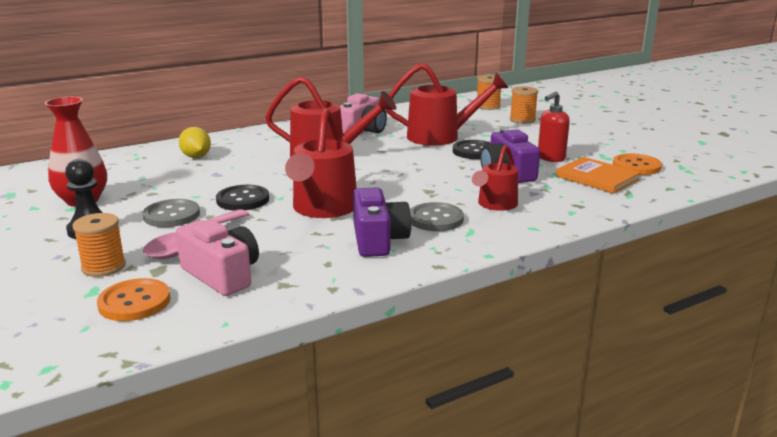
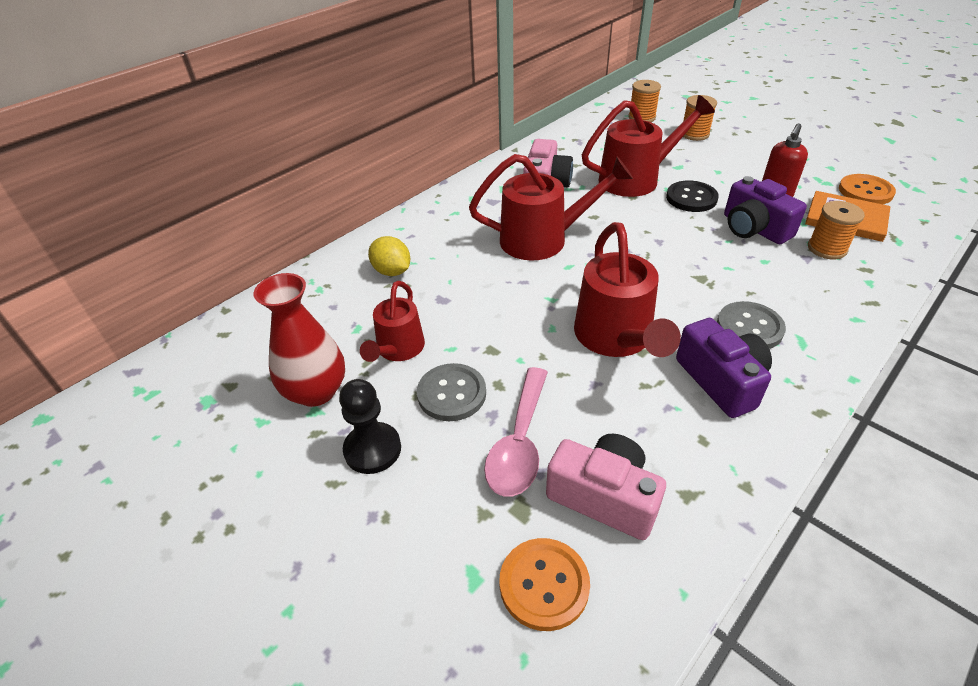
camera: 15 degrees left, 20 degrees up
(104, 267) = (449, 522): orange spool -> orange spool (827, 248)
(243, 200) = (512, 342): black button -> none
(495, 205) = (787, 287): red watering can -> red watering can (397, 350)

